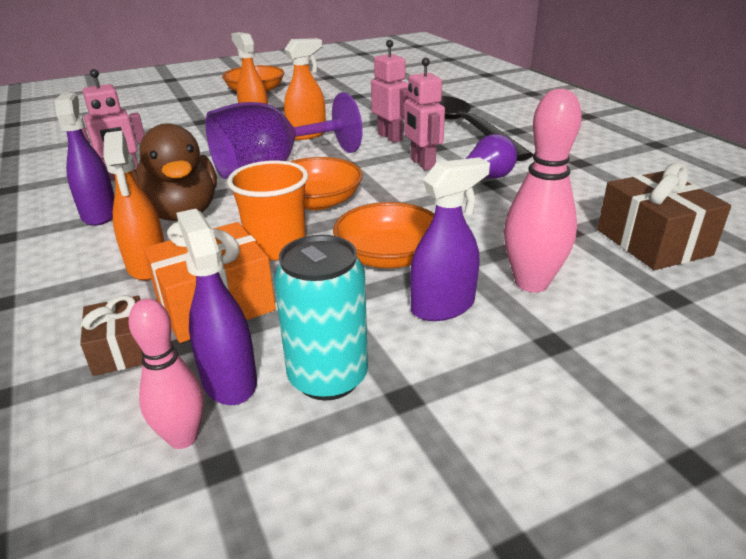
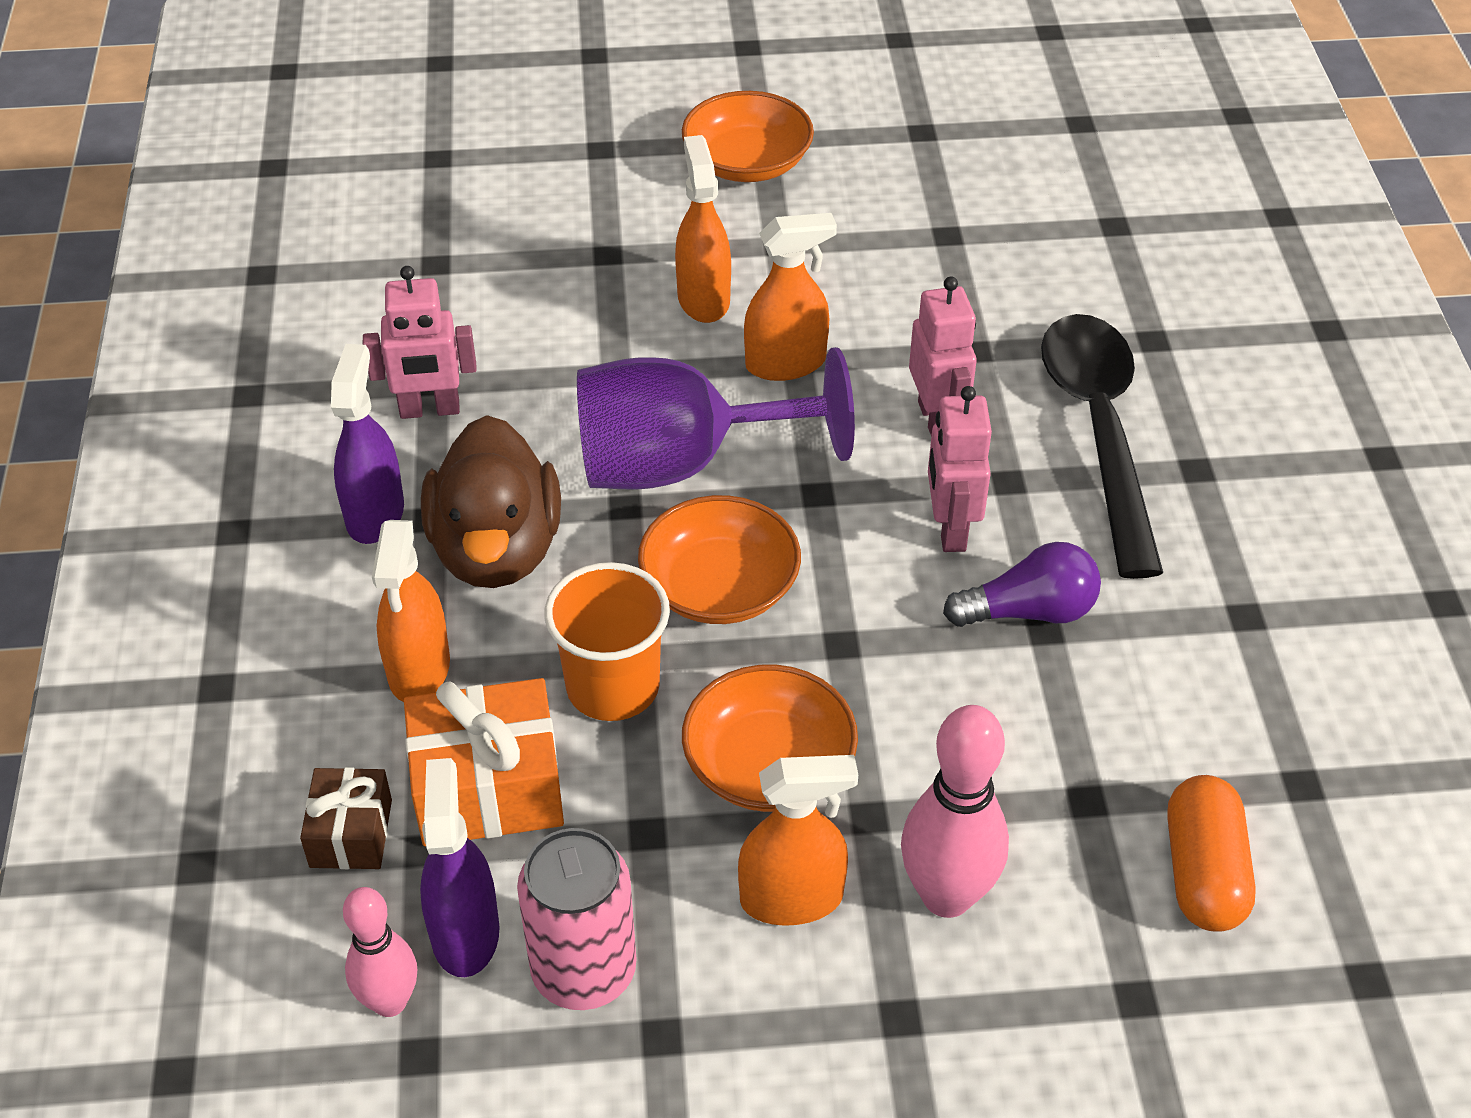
camera: 20 degrees right, 15 degrees up
(328, 377) = (584, 971): turquoise can -> pink can
(443, 306) = (792, 898): purple spray bottle -> orange spray bottle
(653, 242) = (1203, 872): brown gift -> orange capsule

